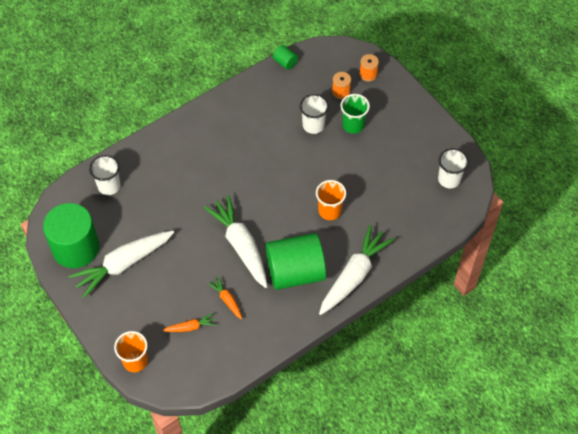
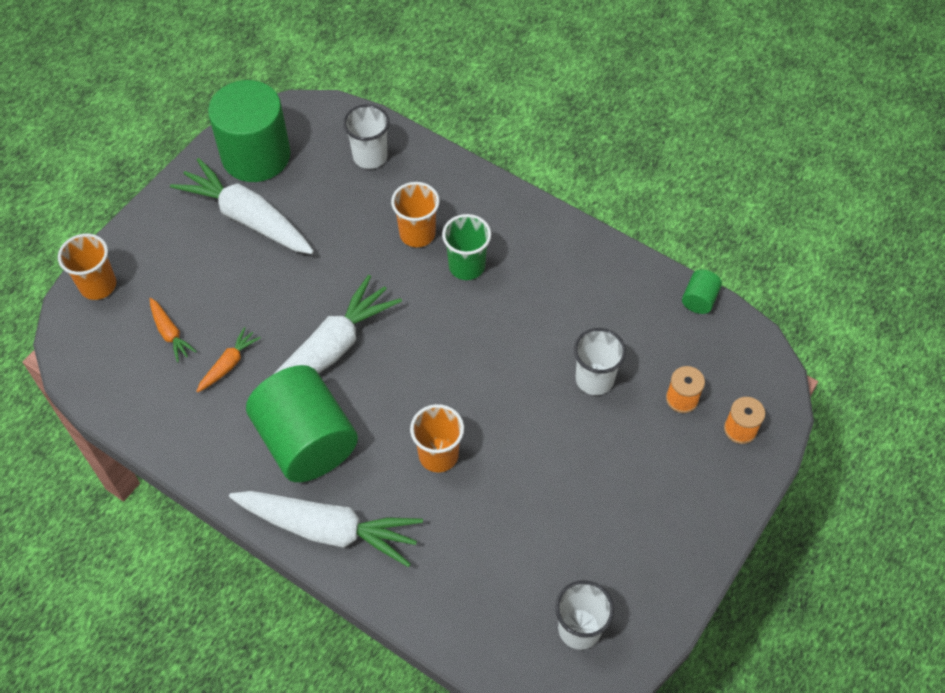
camera: 70 degrees right, 0 degrees up
(179, 178) = (417, 234): none -> orange cup
(353, 125) = (623, 438): green cup -> green cup (466, 266)

